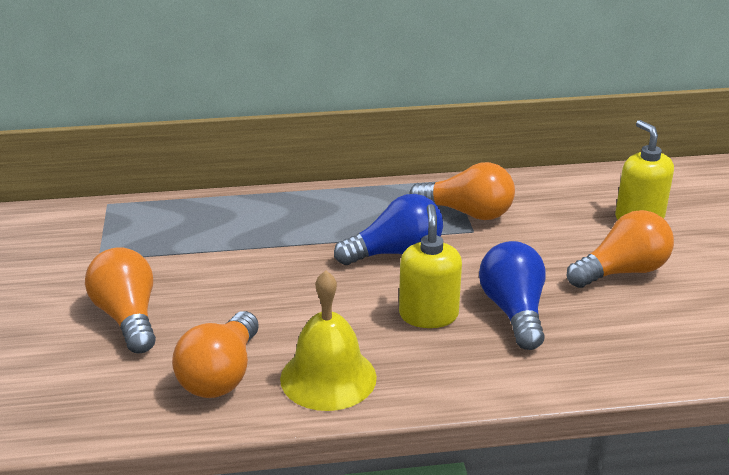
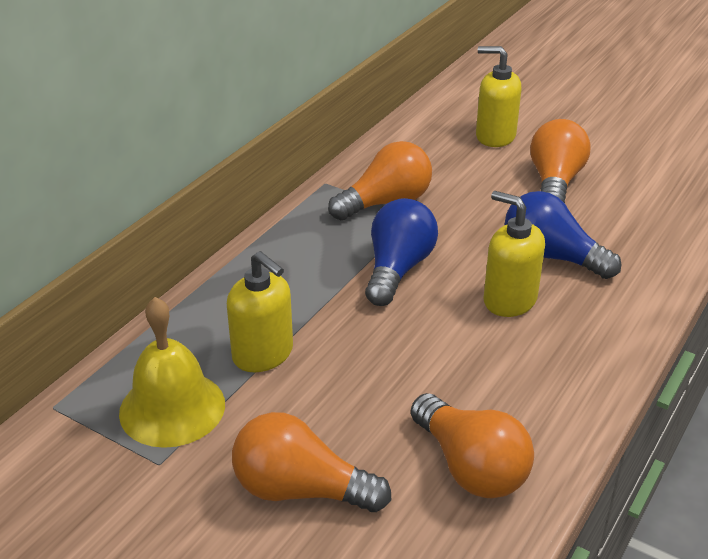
camera: 50 degrees left, 5 degrees up
(236, 245) = (263, 354): none -> yellow soap dispenser
(328, 377) = (541, 401): yellow bell -> yellow bell (172, 408)

